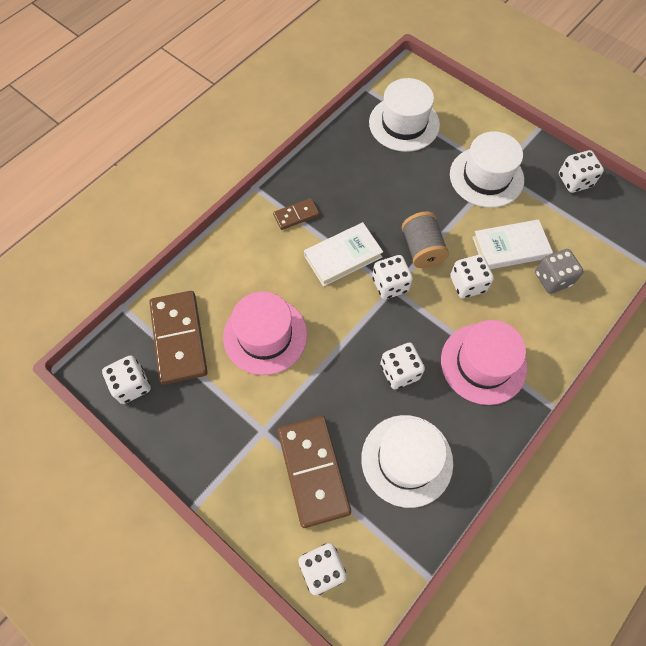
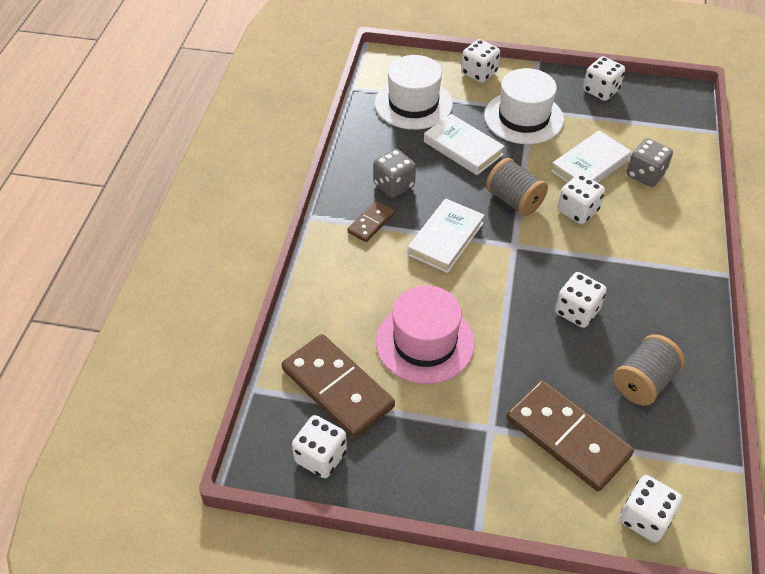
camera: 30 degrees left, 15 degrees down
(336, 190) = (394, 185): none -> grey dice
(390, 285) = (509, 243): white dice -> white dice (479, 73)
(407, 460) = (643, 382): white hat -> grey spool
(415, 182) = (463, 148): none -> white book
(483, 363) = (643, 269): pink hat -> none

